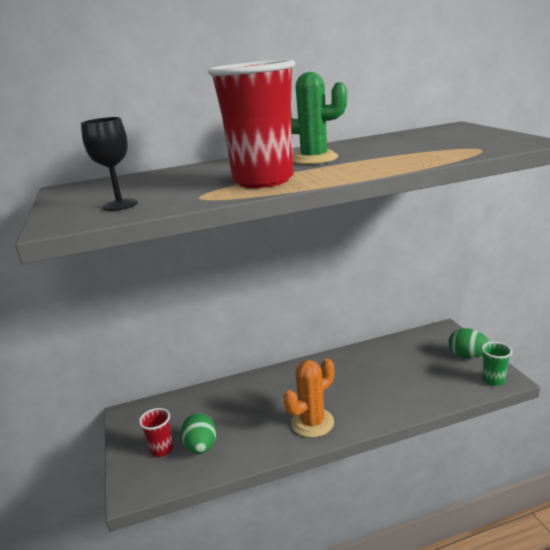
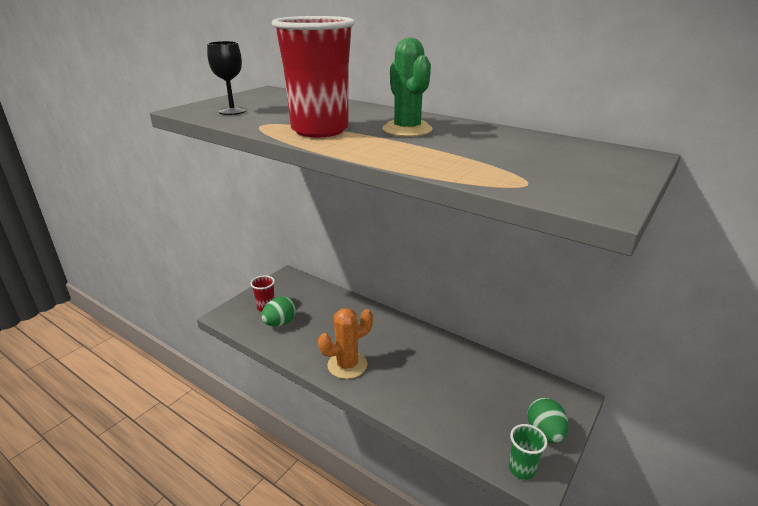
camera: 50 degrees right, 5 degrees up
(312, 423) = (347, 365): orange cactus -> orange cactus turned 45 degrees counterclockwise

